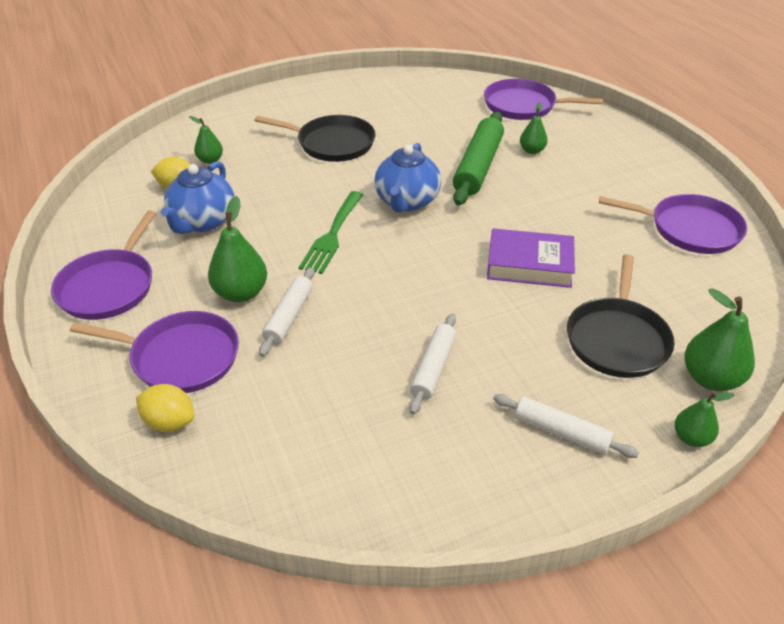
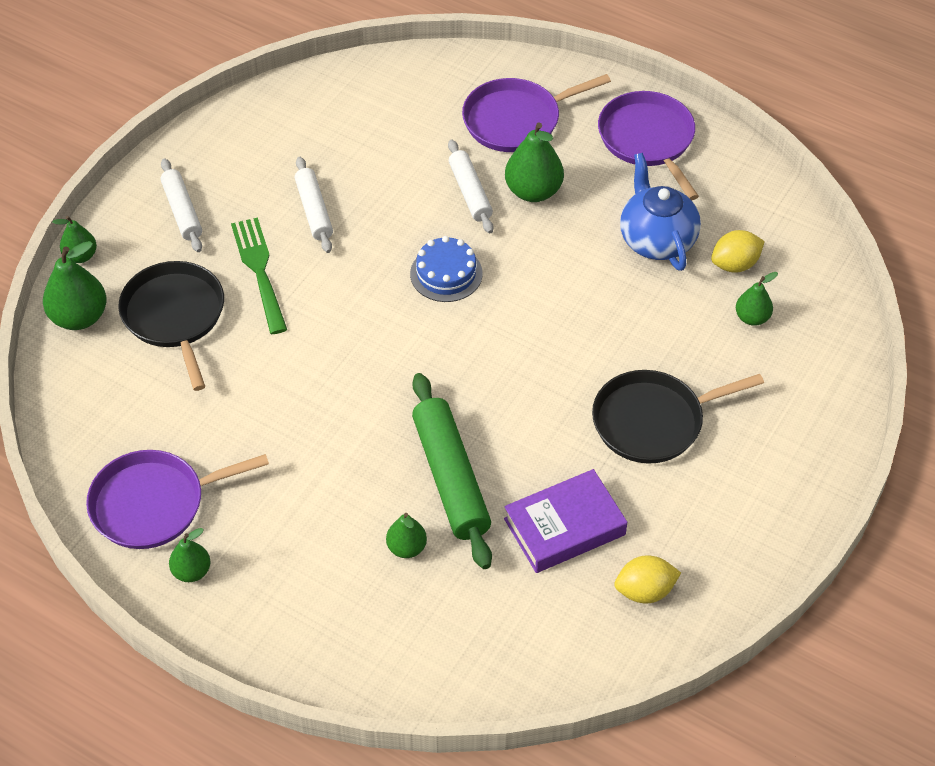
camera: 145 degrees right, 10 degrees up
(169, 422) = (469, 79): yellow lemon -> yellow lemon (645, 591)
(332, 235) = (518, 291): green fork -> green fork (259, 270)
(370, 269) = (446, 273): none -> blue cake
(406, 201) = (485, 376): blue teapot -> none
(523, 105) = (481, 649): purple pan -> none
(529, 264) = (300, 359): purple book -> purple book (564, 527)
(561, 432) = (182, 211): white rolling pin -> white rolling pin turned 75 degrees clockwise
(677, 189) = (191, 571): none -> green pear

